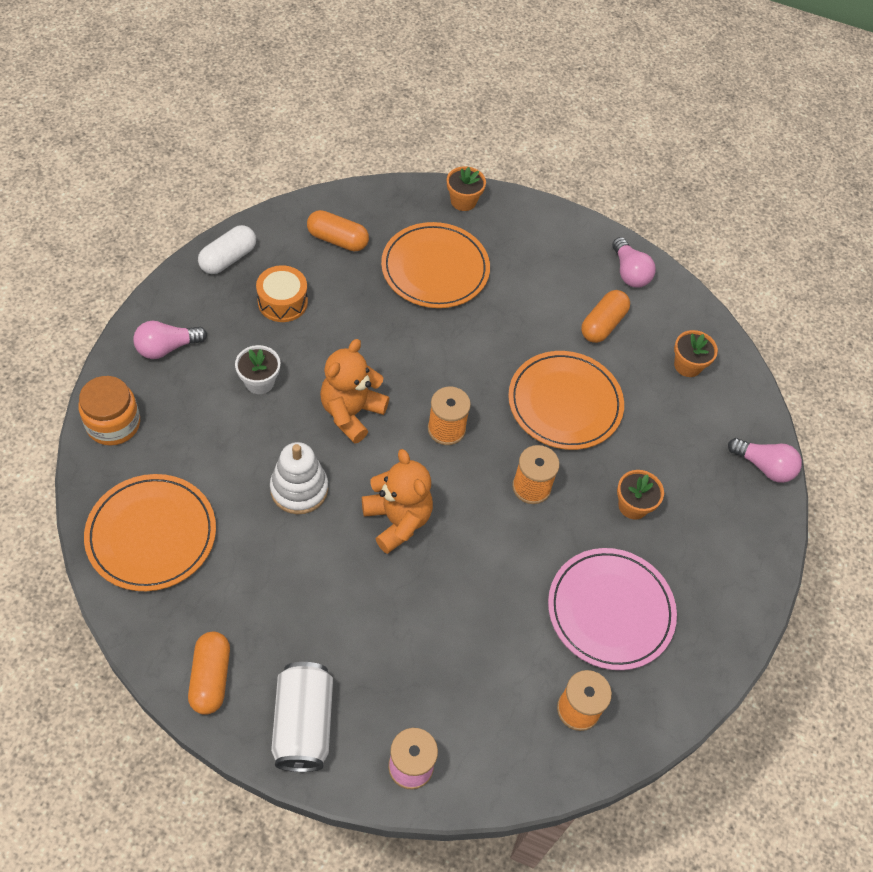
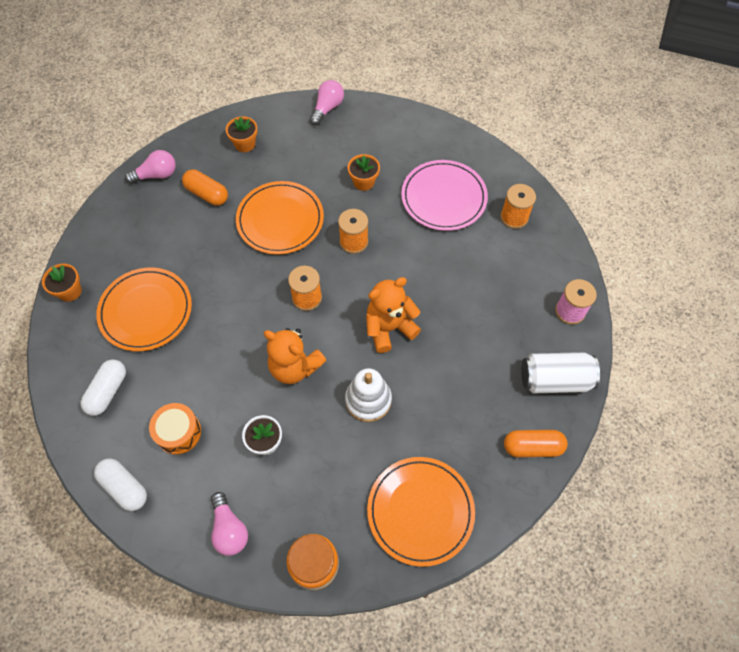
camera: 85 degrees left, 5 degrees up
(337, 240) = (107, 391): orange capsule -> white capsule

